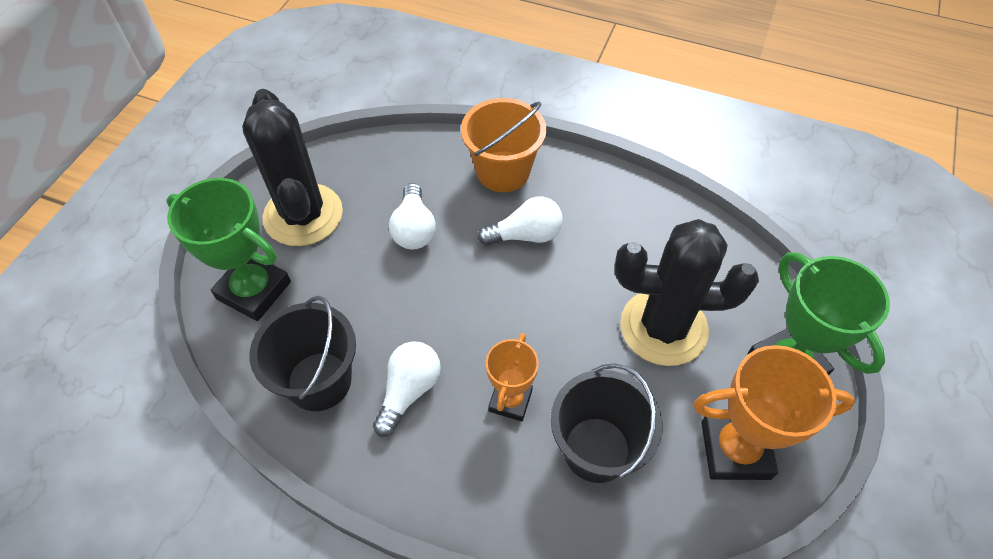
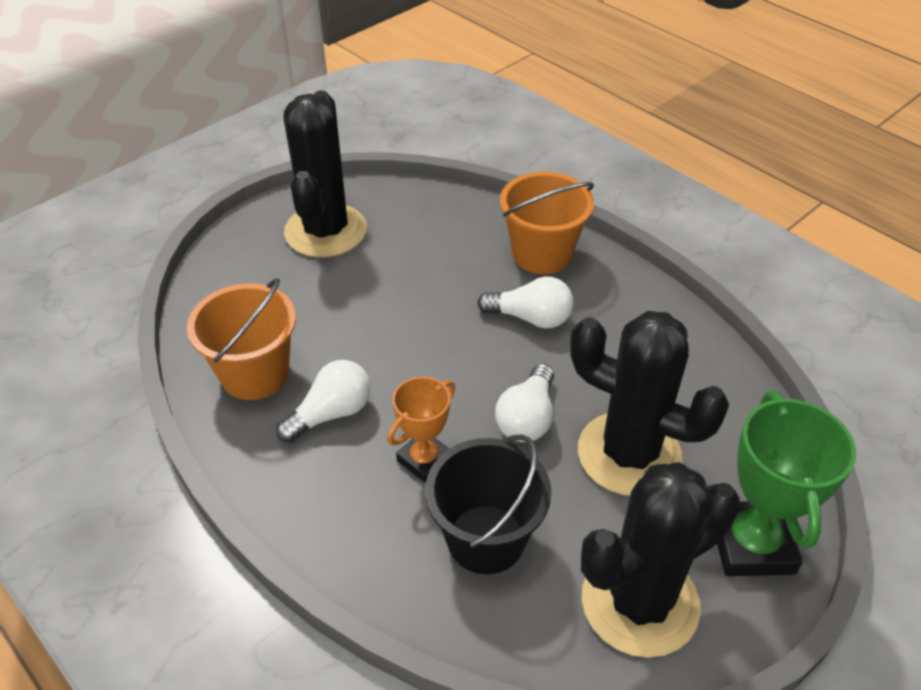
camera: 25 degrees right, 10 degrees down
(254, 290) = (244, 278): green trophy -> none
(319, 381) = (255, 374): black bucket -> orange bucket
(414, 229) = (422, 276): white light bulb -> white light bulb (527, 418)
(735, 450) = (640, 602): orange trophy -> black cactus

